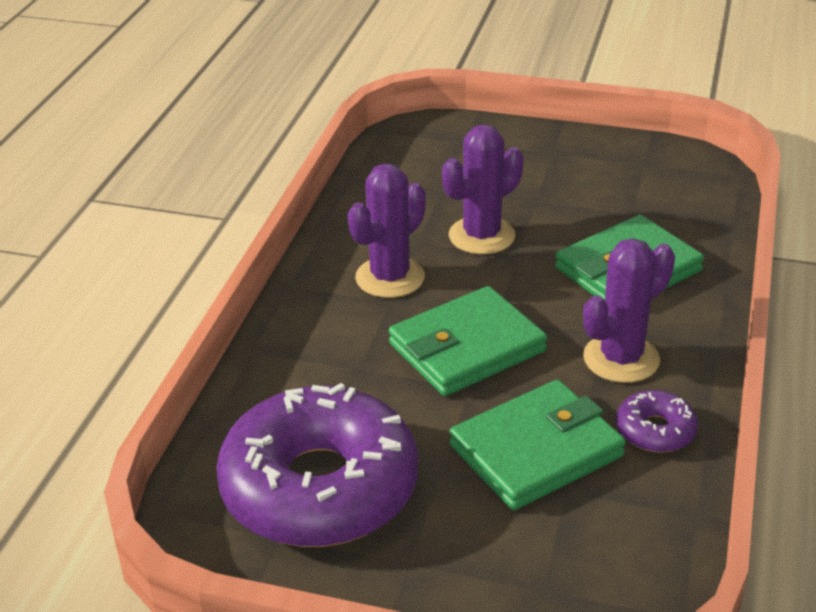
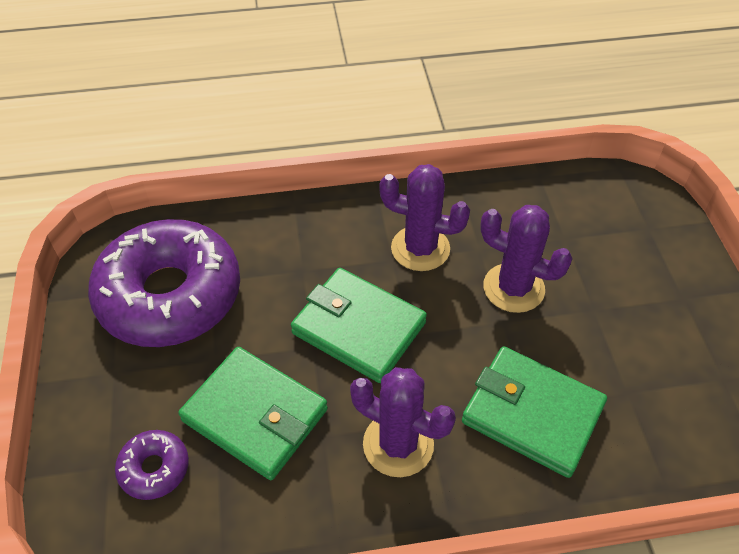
camera: 65 degrees right, 15 degrees up
(655, 431) = (313, 498): purple donut -> purple donut (154, 468)

